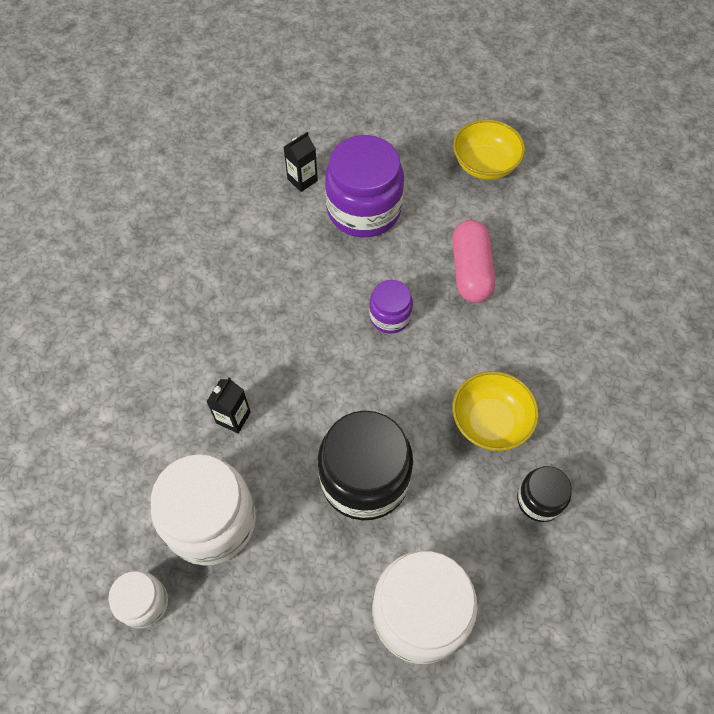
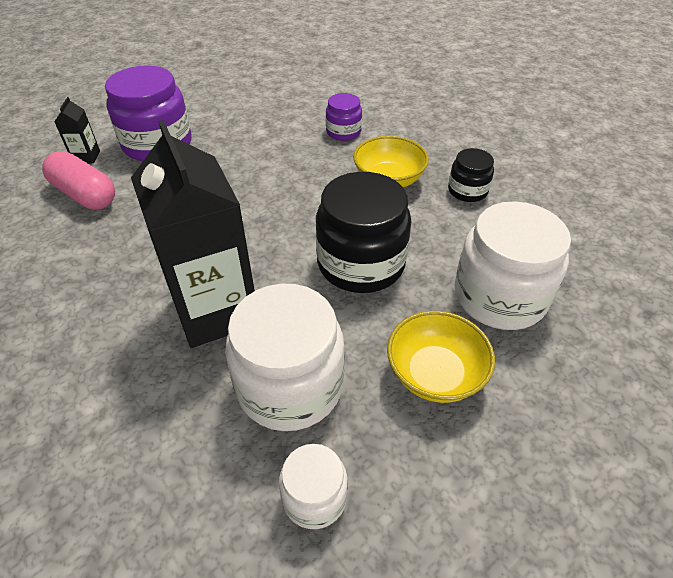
camera: 50 degrees left, 15 degrees down
(233, 417) = (216, 311): black carton -> black carton, size x2.46
(390, 316) = (253, 178): purple jar -> purple jar (343, 132)
(470, 271) = (272, 128): pink capsule -> pink capsule (85, 195)
(485, 164) = (211, 84): yellow bowl -> yellow bowl (435, 374)

